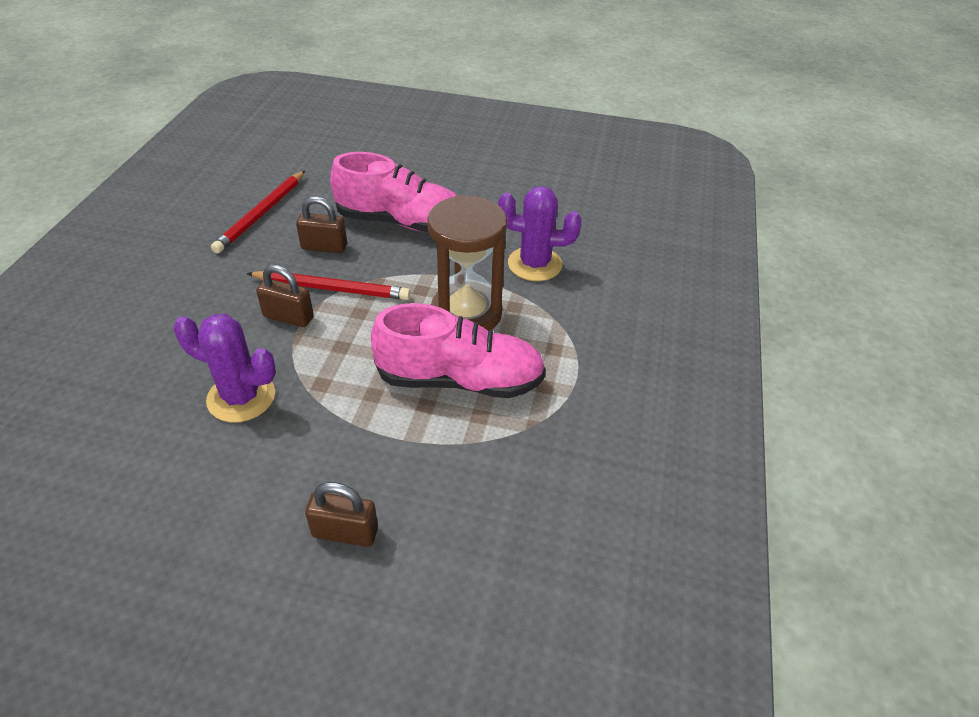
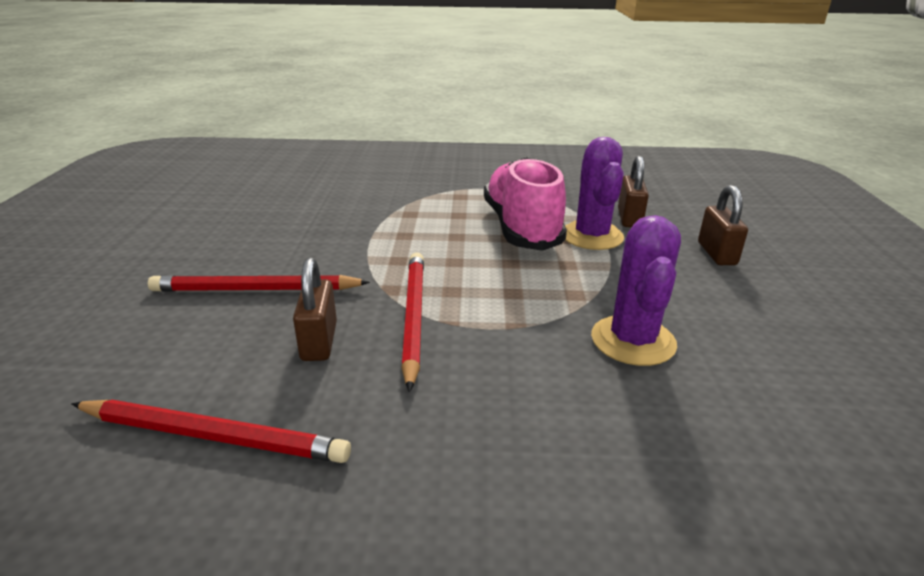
camera: 100 degrees left, 15 degrees down
(288, 317) = (482, 339): brown padlock -> brown padlock (629, 218)
(401, 222) = (257, 289): pink shoe -> red pencil
(466, 313) = (429, 233): brown hourglass -> none
(534, 264) = (341, 209): purple cactus -> purple cactus (592, 236)

